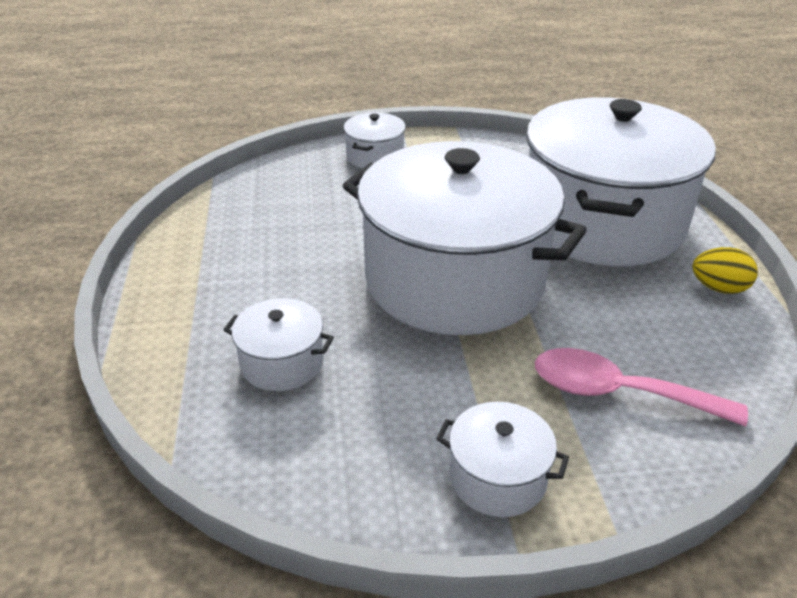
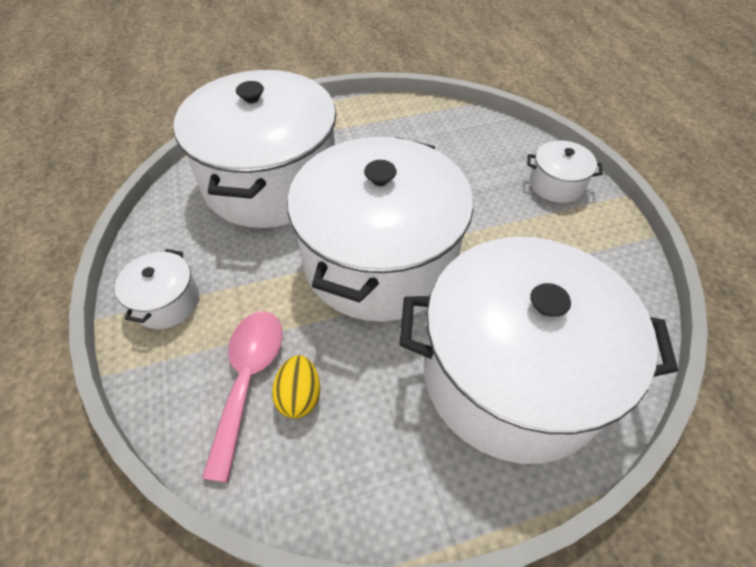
camera: 80 degrees right, 15 degrees up
(282, 363) = (271, 181): white pot -> white pot, size x2.47
(719, 288) = (415, 490): yellow egg -> yellow egg (299, 396)

